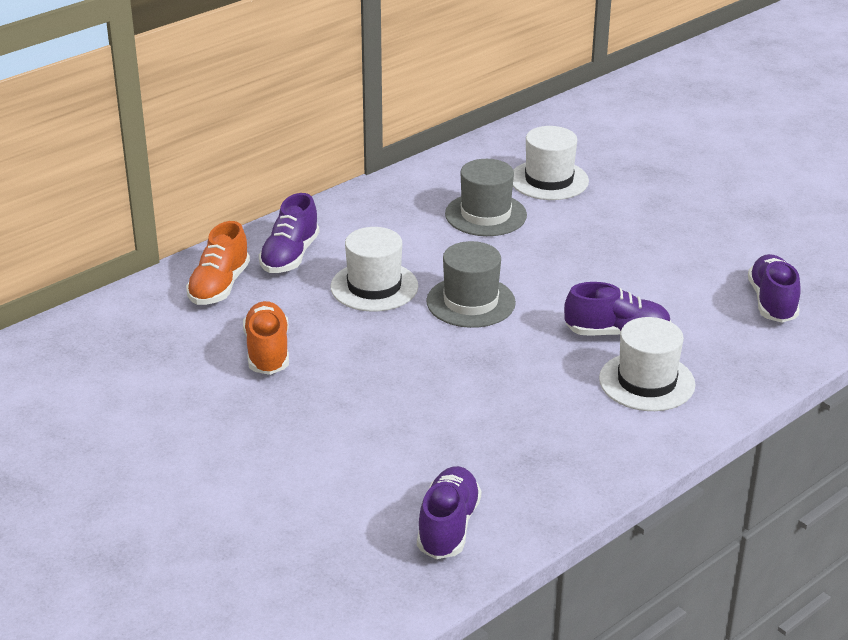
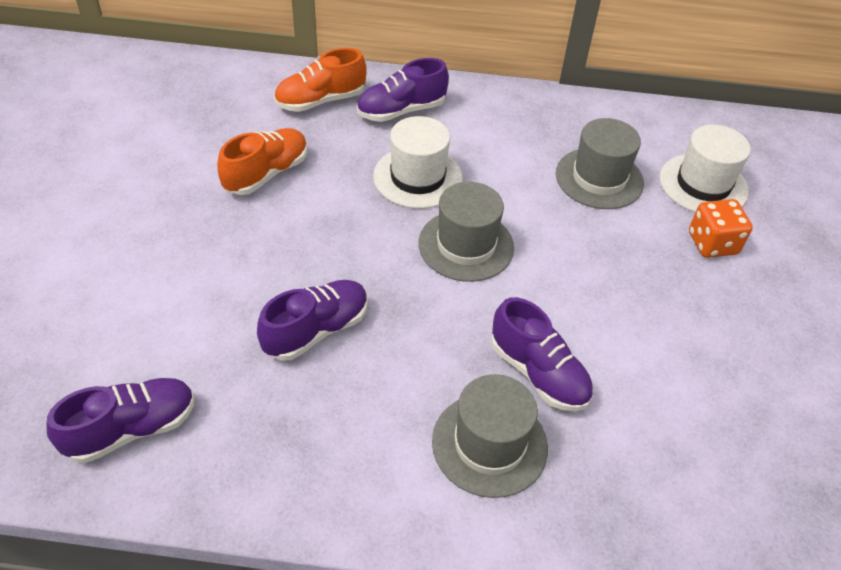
camera: 45 degrees right, 15 degrees up
(602, 208) = (712, 243): none -> orange dice
(646, 382) = (489, 444): white hat -> grey hat
(772, 302) = (742, 468): purple shoe -> purple shoe (316, 330)

